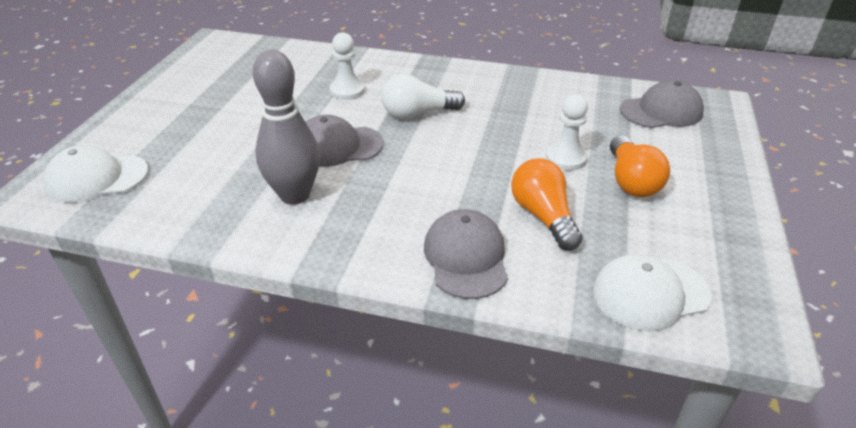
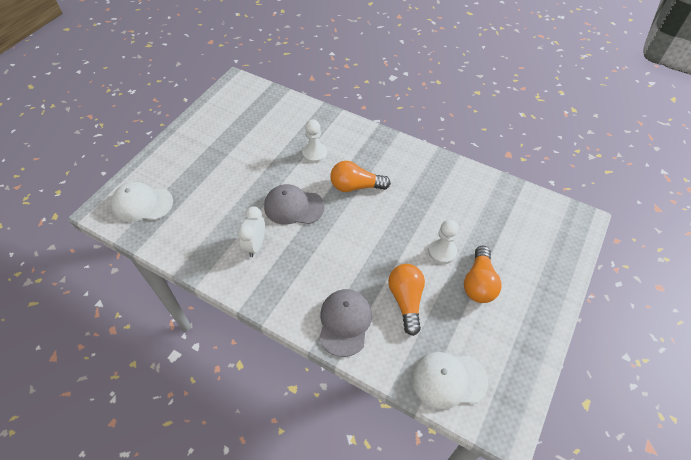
camera: 15 degrees right, 15 degrees up
(295, 195) = (255, 245): grey bowling pin -> white clock
(418, 113) = (356, 186): white light bulb -> orange light bulb
(661, 111) = (532, 220): grey cap -> none

